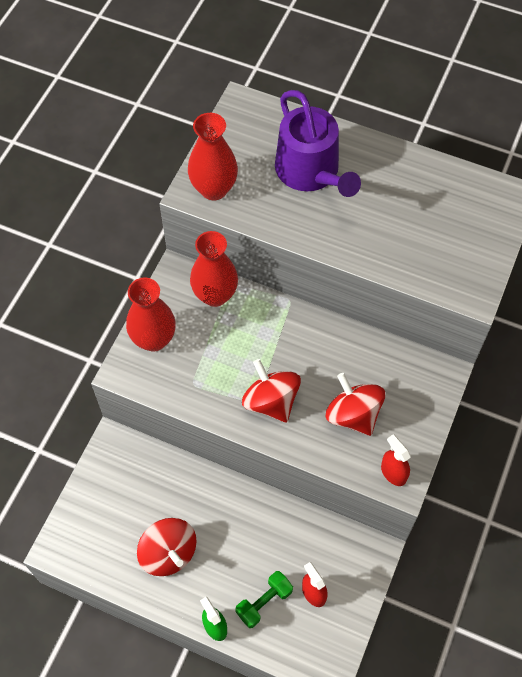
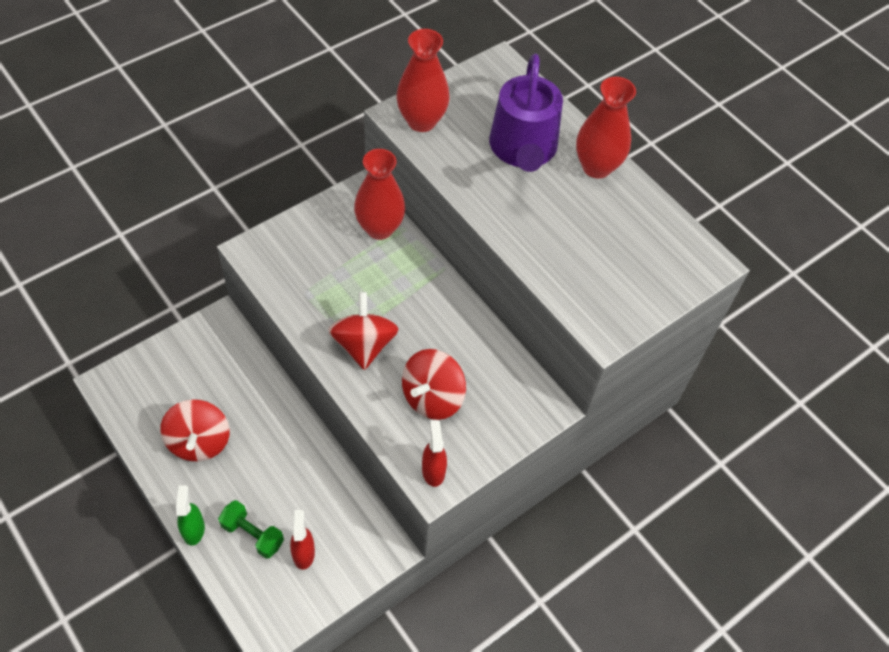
camera: 25 degrees right, 5 degrees down
(154, 339) = (297, 237): red vase -> red vase (596, 167)
(264, 602) = (252, 534): green dumbbell -> green dumbbell turned 45 degrees clockwise
(353, 414) = (432, 397): red spinning top -> red spinning top turned 135 degrees counterclockwise

